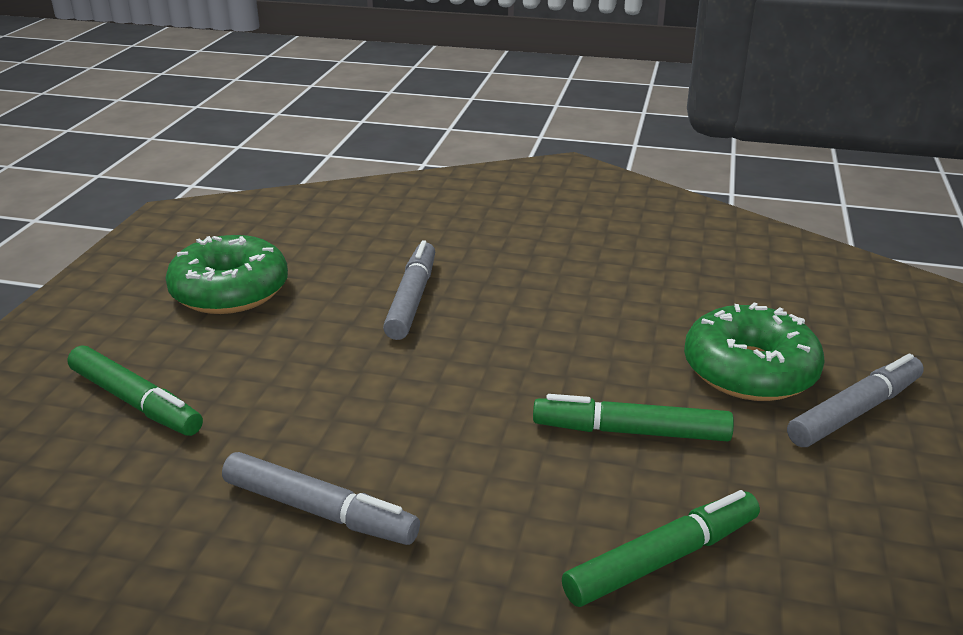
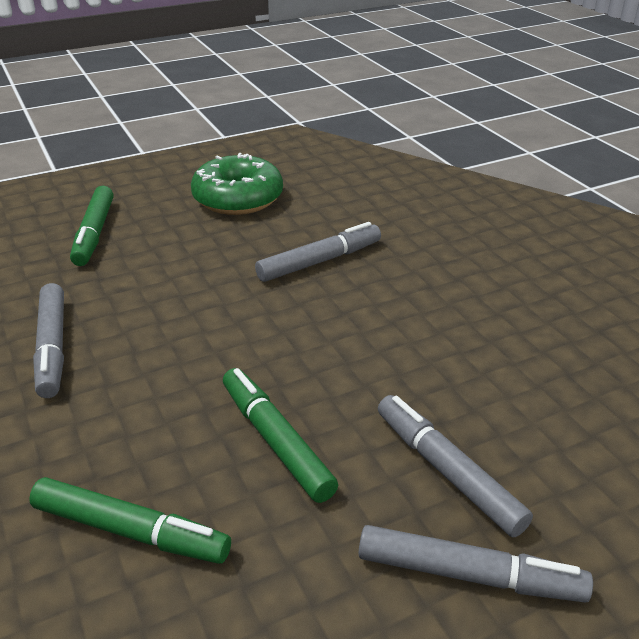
camera: 50 degrees right, 5 degrees up
(749, 371) = (447, 472): green donut -> grey marker

